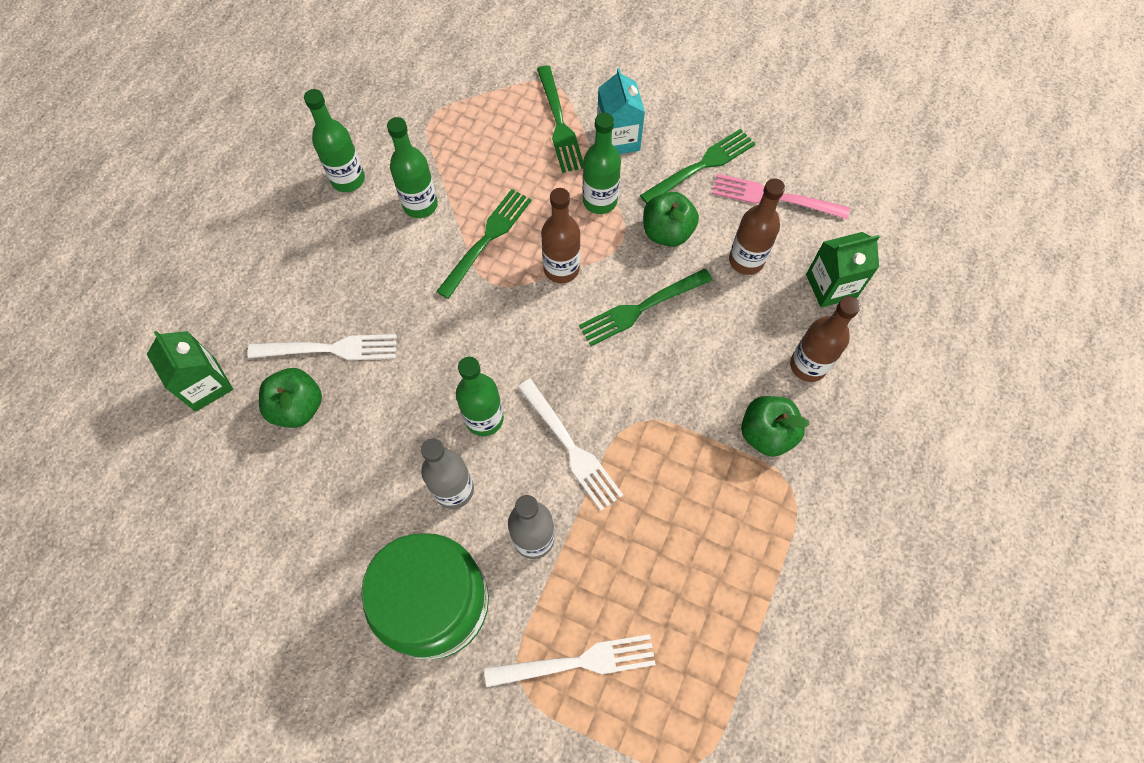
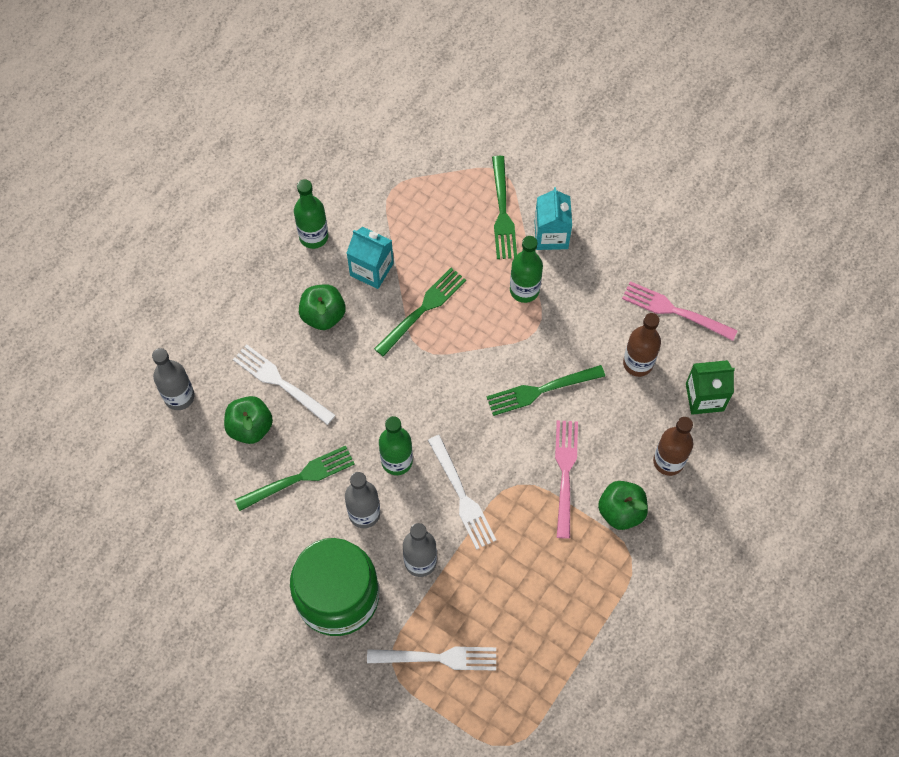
camera: 10 degrees right, 0 degrees up
(205, 385) = (179, 396): green carton -> grey bottle
(329, 349) = (281, 383): white fork -> white fork turned 150 degrees counterclockwise
(420, 205) = (371, 269): green bottle -> turquoise carton
(561, 269) = (481, 345): brown bottle -> none
(667, 232) = (576, 327): green apple -> green apple (323, 315)
(690, 400) = (565, 473): none -> pink fork
(701, 166) = (618, 272): green fork -> green fork (299, 478)

